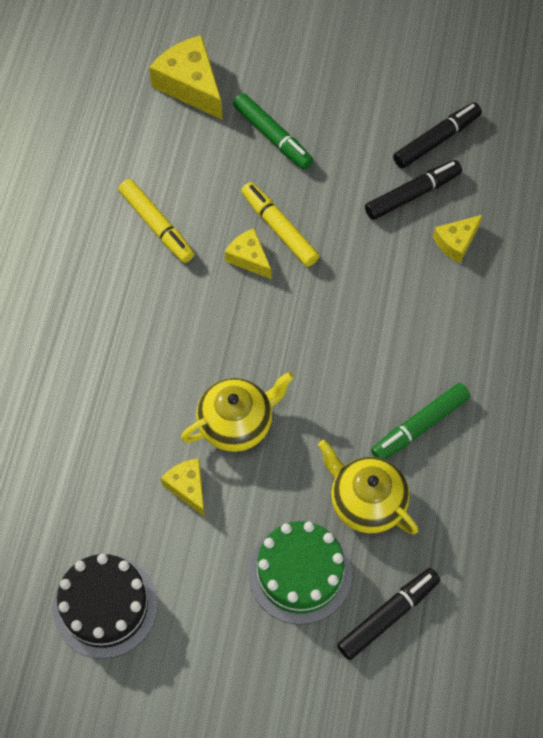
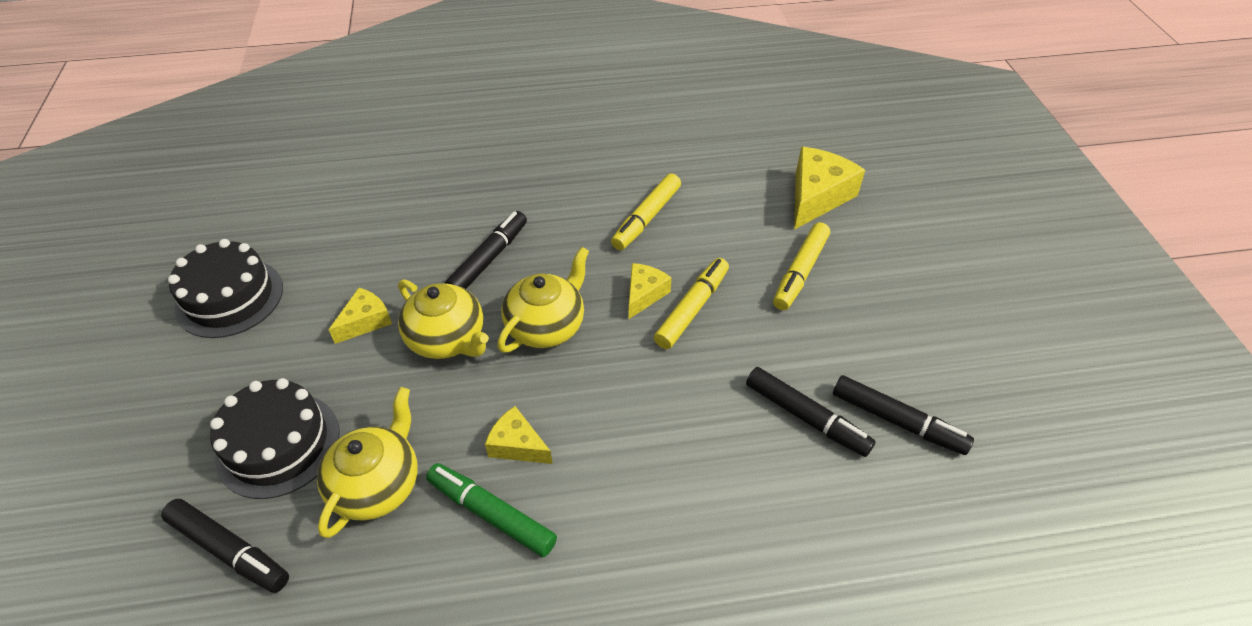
camera: 70 degrees right, 15 degrees down
(152, 369) = (489, 259): none -> black marker
(253, 342) = (546, 326): none -> yellow teapot
(273, 136) = (800, 272): green marker -> yellow marker
(300, 573) = (278, 444): green cake -> black cake
(456, 242) = (765, 483): yellow cheese -> yellow cheese (517, 445)

